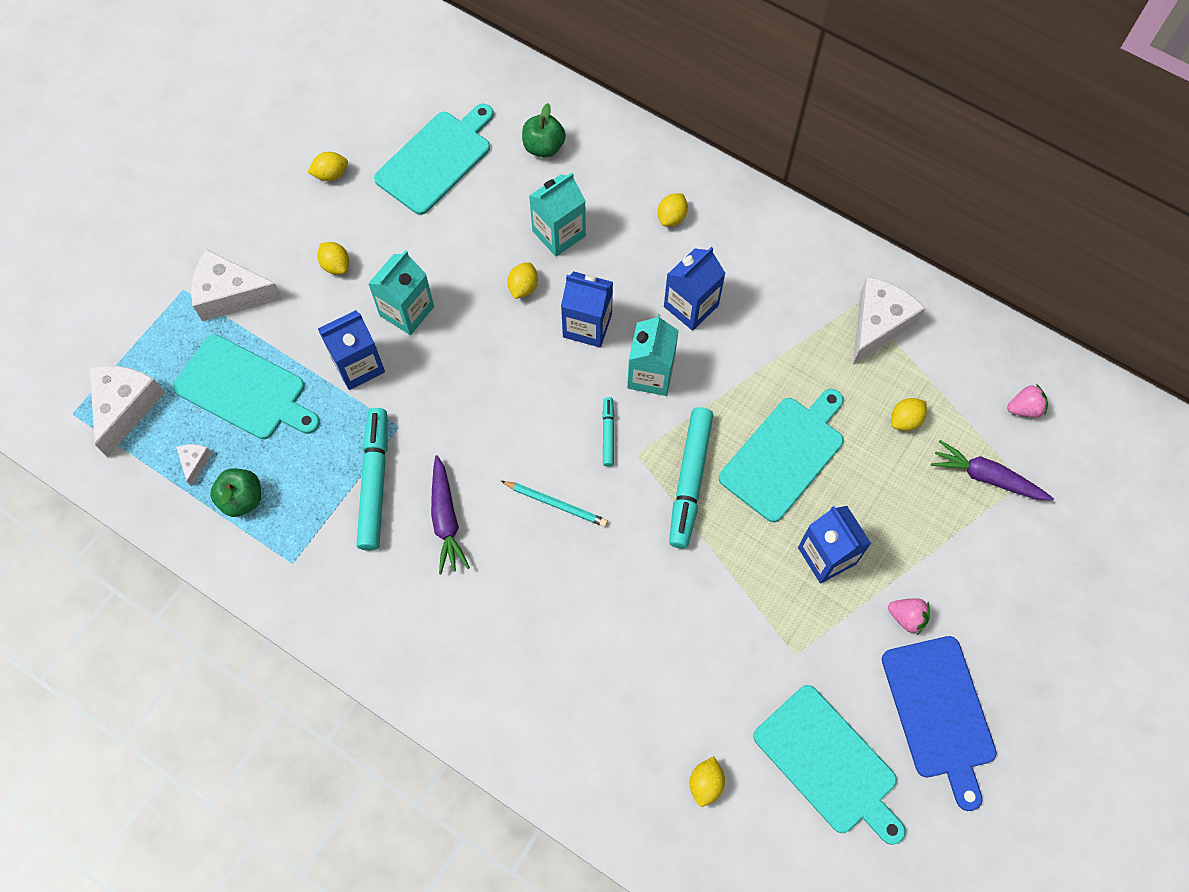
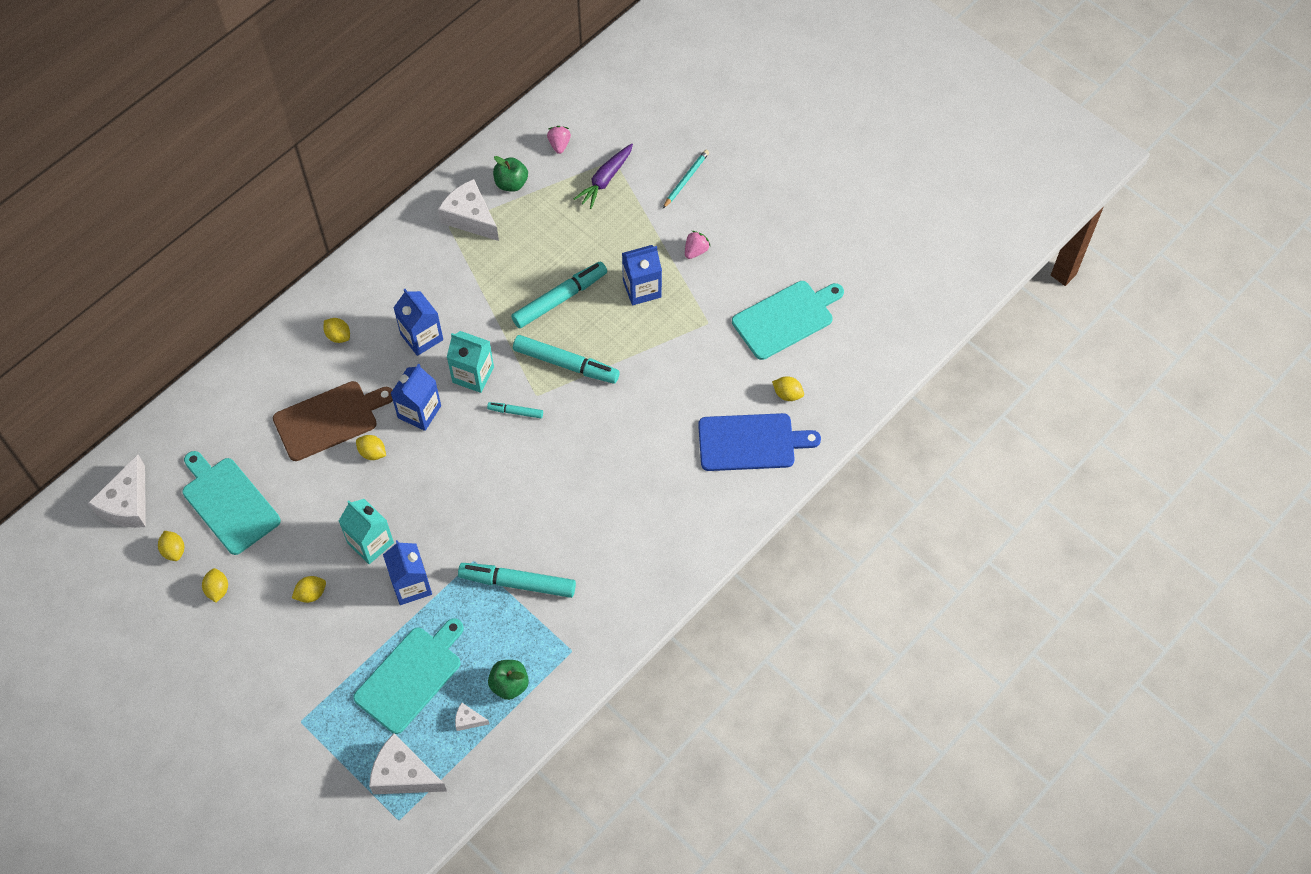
camera: 80 degrees left, 5 degrees down
(230, 294) = (316, 682): white cheese -> white cheese (127, 504)
(446, 520) = (560, 535): purple carrot -> none
(543, 147) = (242, 418): green apple -> green apple (511, 183)
(555, 504) = (564, 457): turquoise pencil -> turquoise pencil (686, 179)
(559, 233) = (329, 419): turquoise carton -> brown cutting board
(784, 455) = (560, 299): turquoise cutting board -> turquoise marker
(905, 420) = (551, 218): yellow lemon -> yellow lemon (174, 550)
(939, 712) = (763, 247): blue cutting board -> blue cutting board (751, 442)

